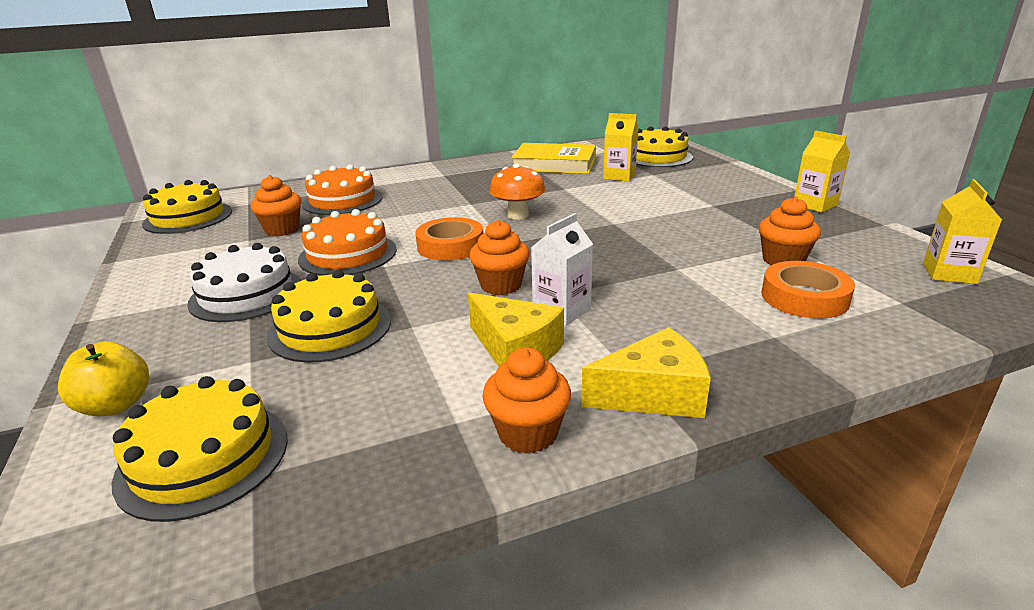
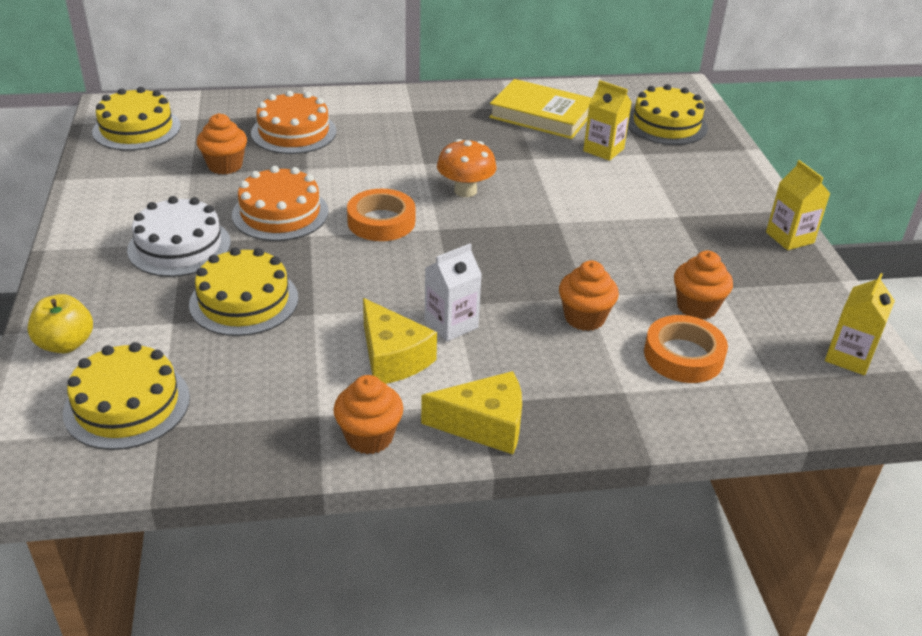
camera: 10 degrees right, 10 degrees up
(501, 285) = (409, 283): orange cupcake -> orange cupcake (584, 318)

